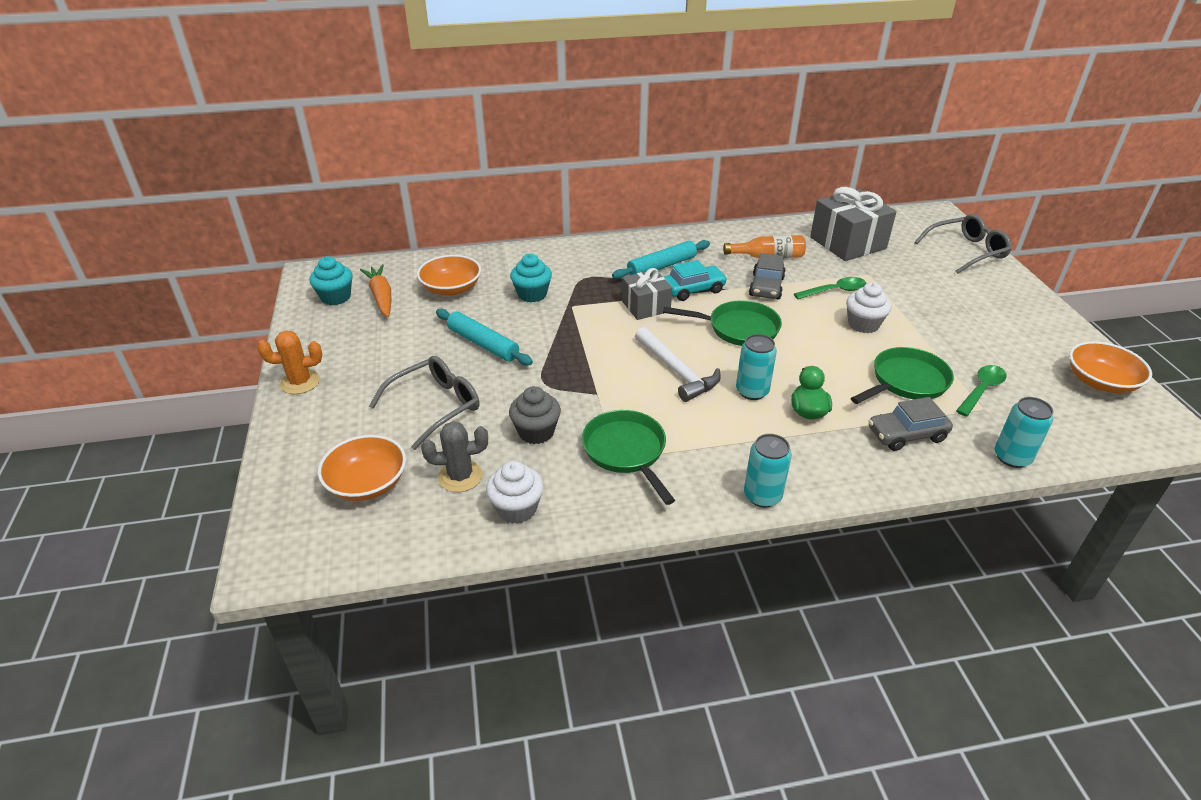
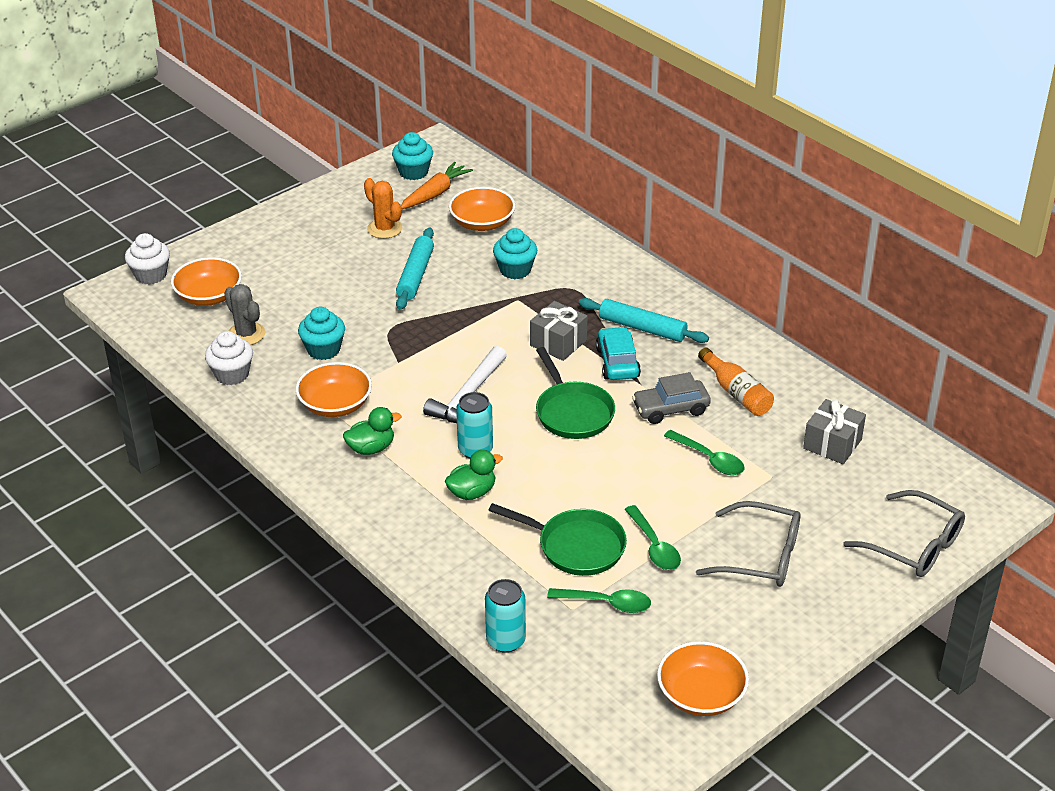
camera: 60 degrees right, 0 degrees up
(300, 382) = (291, 212): orange cactus -> orange cactus (384, 229)
(435, 406) = (315, 287): grey glasses -> grey glasses (760, 556)
(536, 432) = (323, 349): grey cupcake -> turquoise cupcake
(626, 452) = (335, 405): green pan -> orange bowl
(693, 289) = (617, 362): turquoise car -> turquoise car turned 135 degrees counterclockwise
(708, 450) = (371, 448): none -> green duck
(762, 496) = (336, 495): turquoise can -> none
(848, 243) = (832, 444): grey gift -> grey gift, size x0.61
(863, 324) = (659, 495): white cupcake -> white cupcake (151, 275)
(906, 434) = (487, 563): grey car -> none
(923, 346) = (654, 546): none -> green spoon

